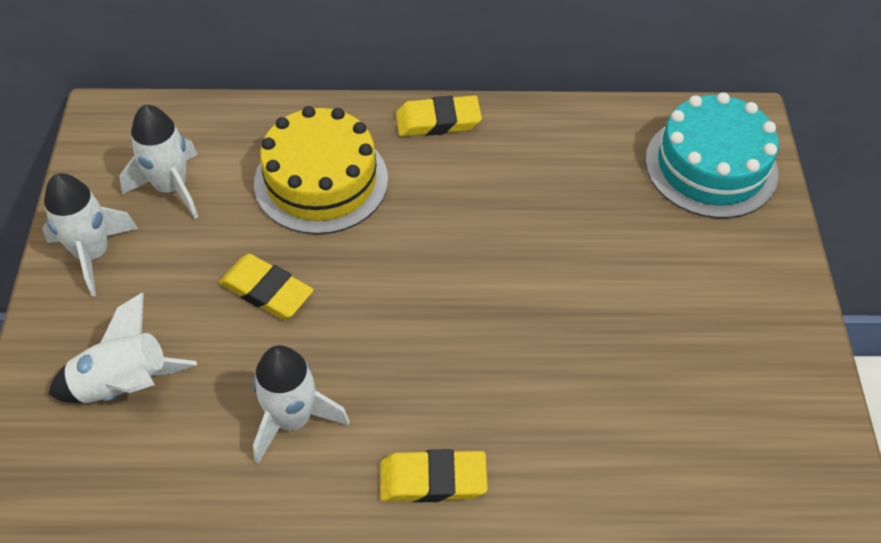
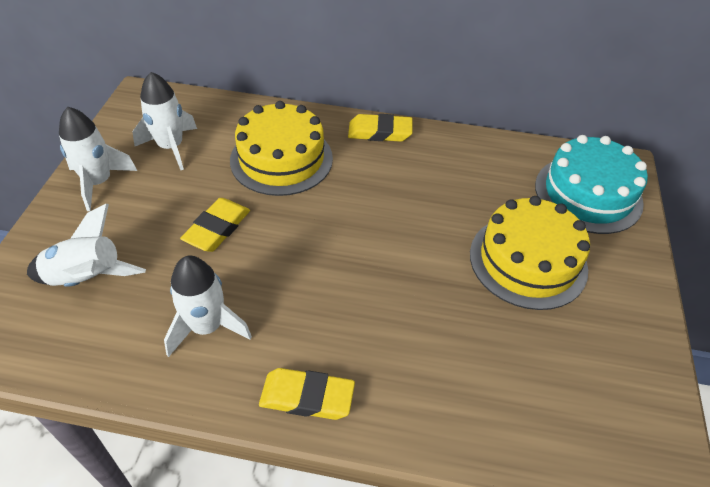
camera: 10 degrees right, 5 degrees down
(266, 291) = (217, 228): yellow eraser -> yellow eraser turned 75 degrees clockwise
(653, 268) = (528, 261): none -> yellow cake

